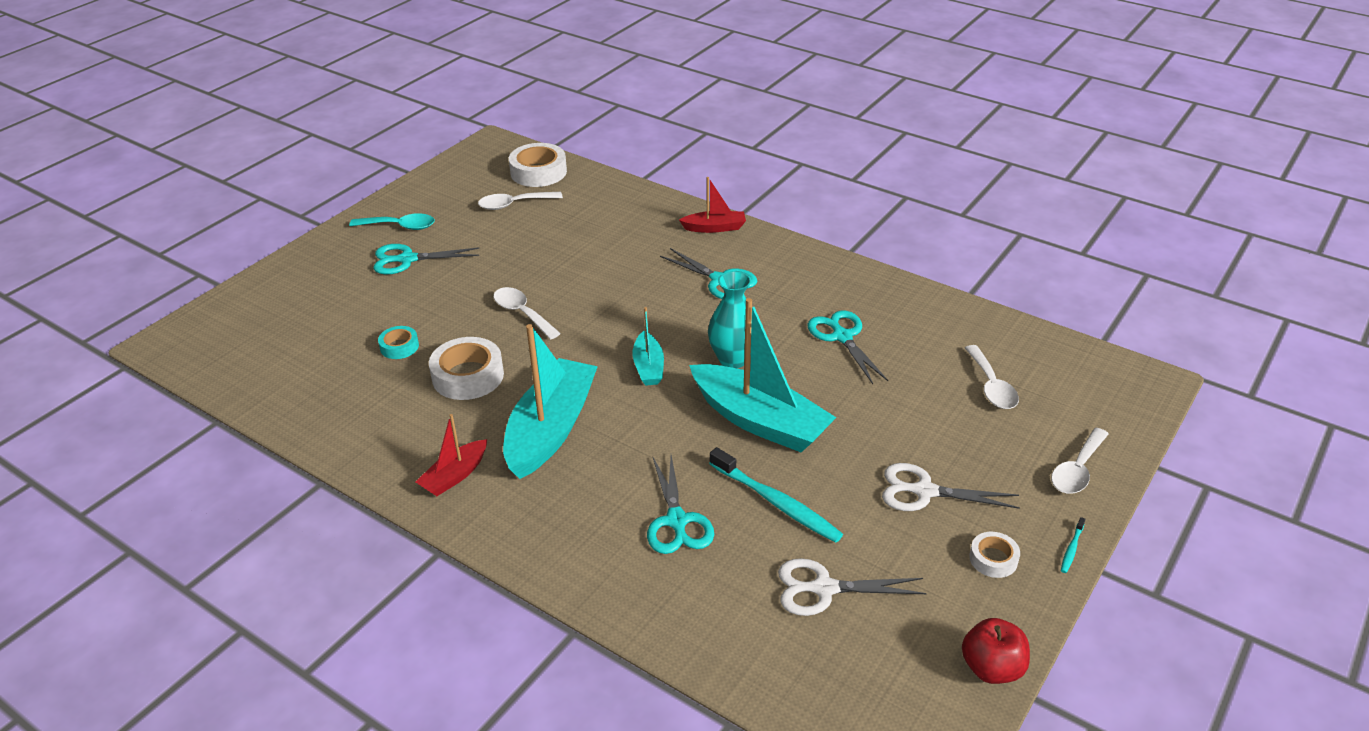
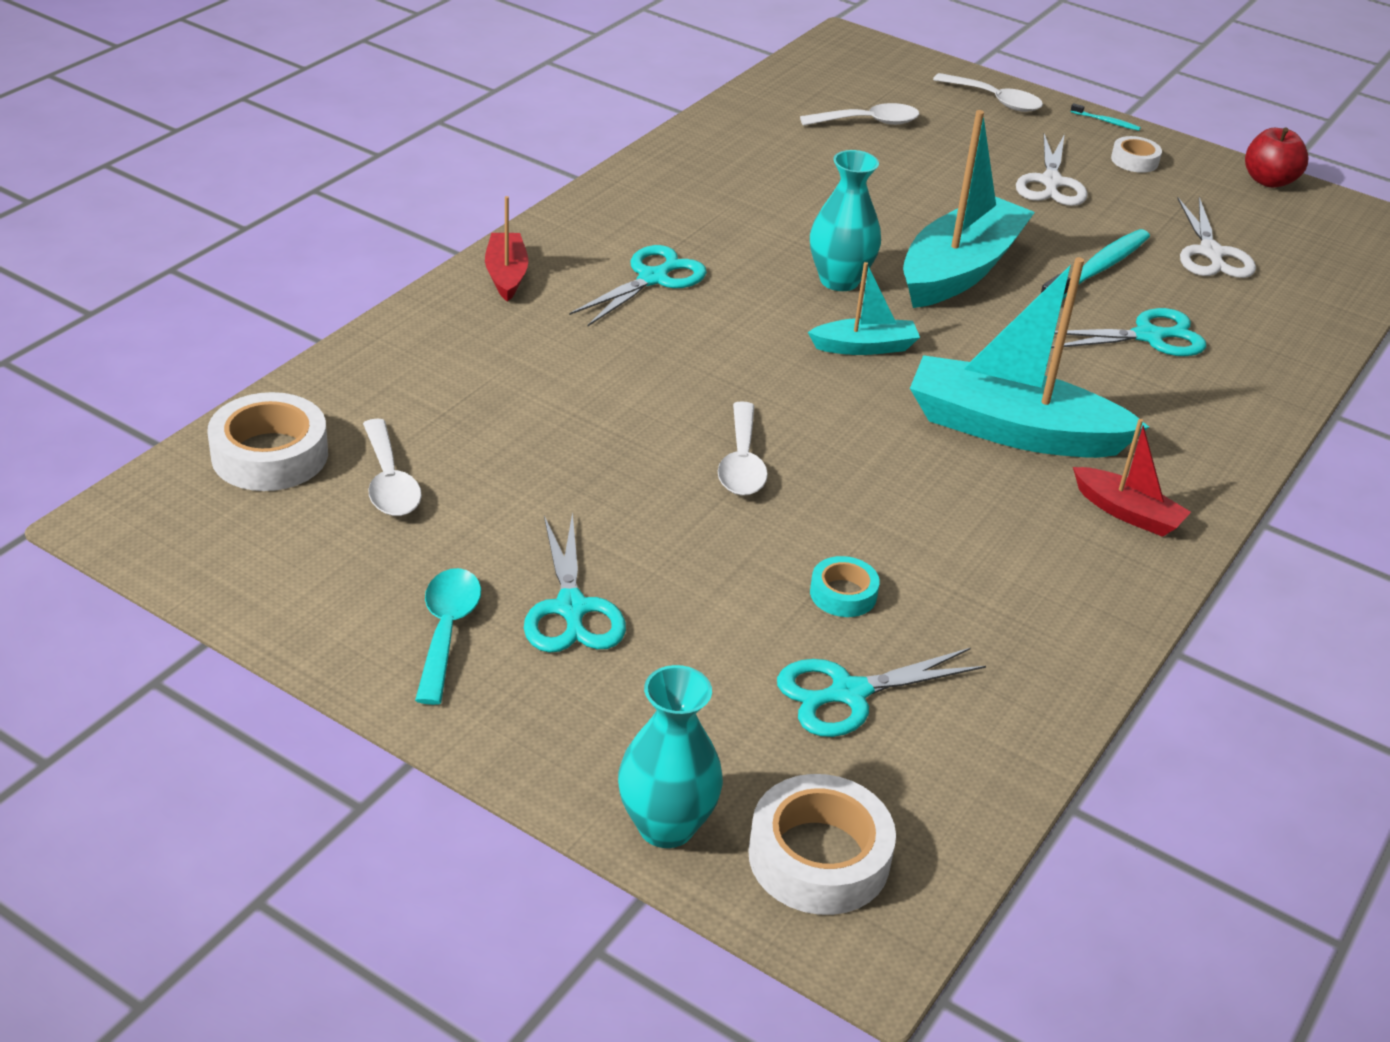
camera: 95 degrees left, 0 degrees up
(255, 288) = (666, 826): none -> turquoise vase
(468, 376) = (909, 512): white tape -> white tape (819, 857)
(522, 313) = (741, 462): white spoon -> white spoon turned 45 degrees counterclockwise
(842, 336) = (783, 200): turquoise scissors -> turquoise scissors (848, 694)

